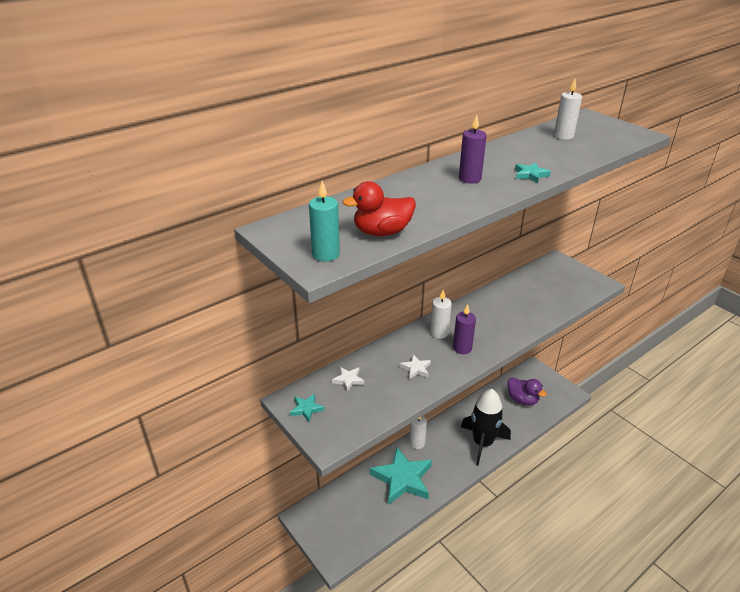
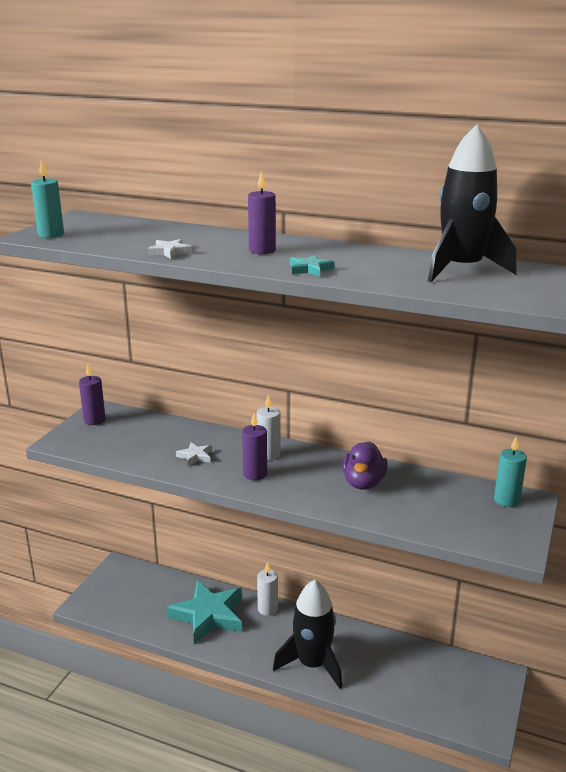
camera: 60 degrees right, 10 degrees down
(306, 409) = (94, 420): turquoise star -> purple candle
(348, 380) = (148, 427): white star -> white star (169, 252)
(382, 232) = (106, 242): red duck -> none
(522, 399) = (424, 680): purple duck -> purple duck (363, 483)
(553, 267) = (506, 500): none -> turquoise candle
(563, 136) = (461, 269): white candle -> black rocket

